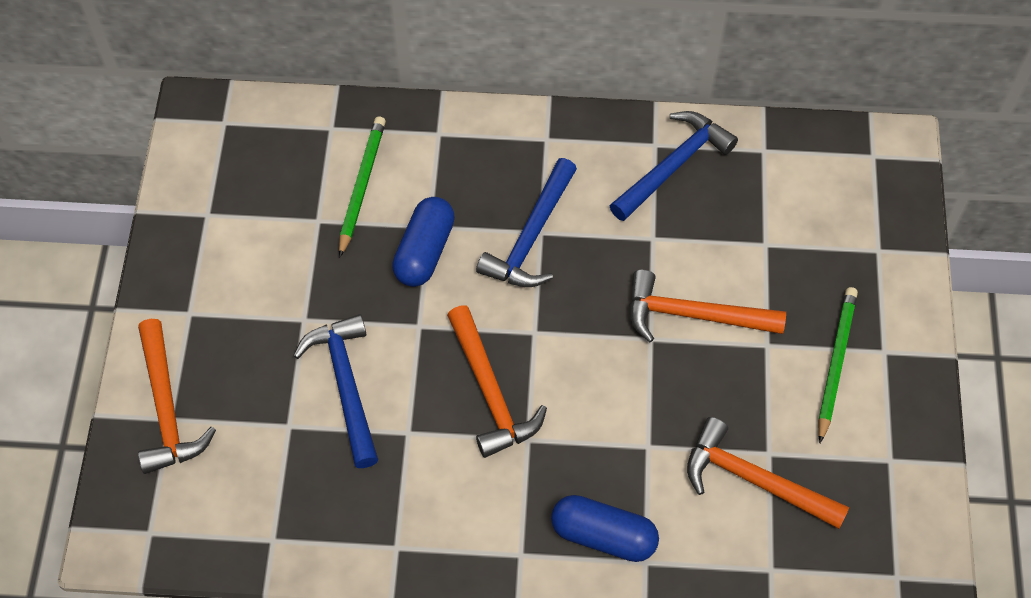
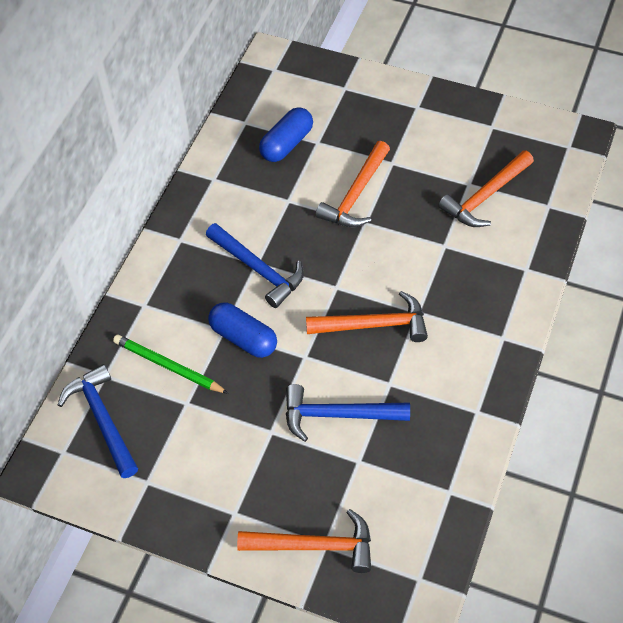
camera: 70 degrees left, 5 degrees down
(603, 535) = (501, 287): blue capsule -> blue capsule (286, 144)
(673, 165) = (235, 173): blue hammer -> blue hammer (102, 419)
(835, 363) = (417, 132): green pencil -> none

